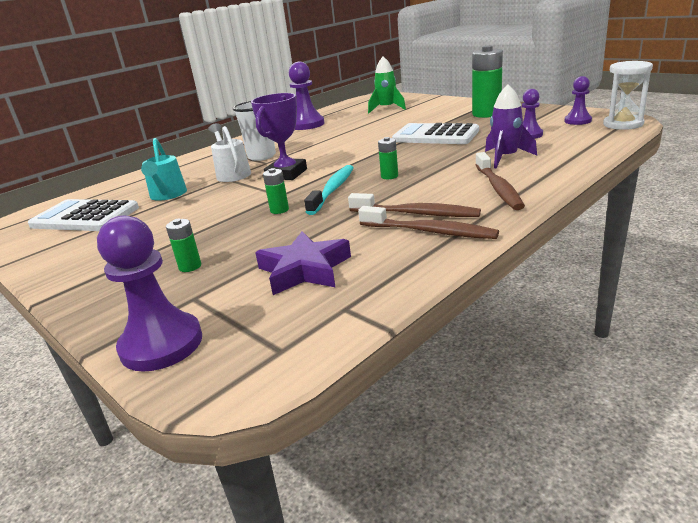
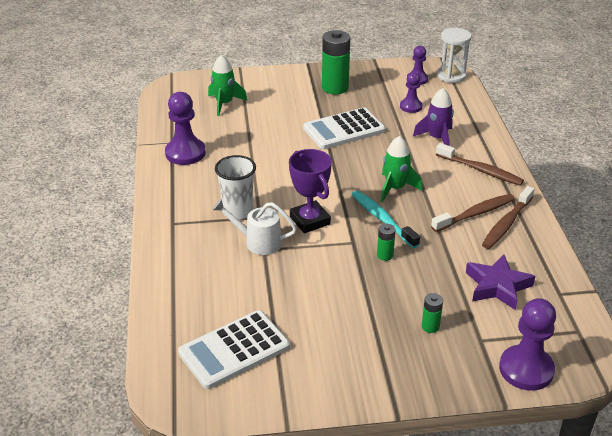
camera: 55 degrees left, 10 degrees up
(167, 195) = (255, 291): turquoise watering can -> none
(389, 176) = (395, 188): green battery -> green rocket
(429, 231) = (506, 223): brown toothbrush -> brown toothbrush turned 150 degrees clockwise

